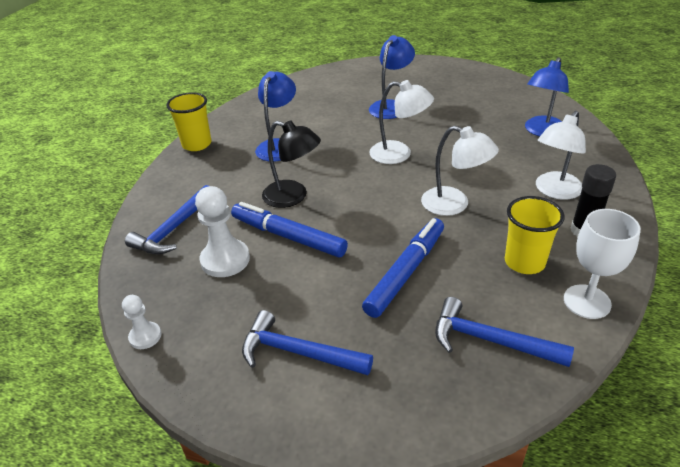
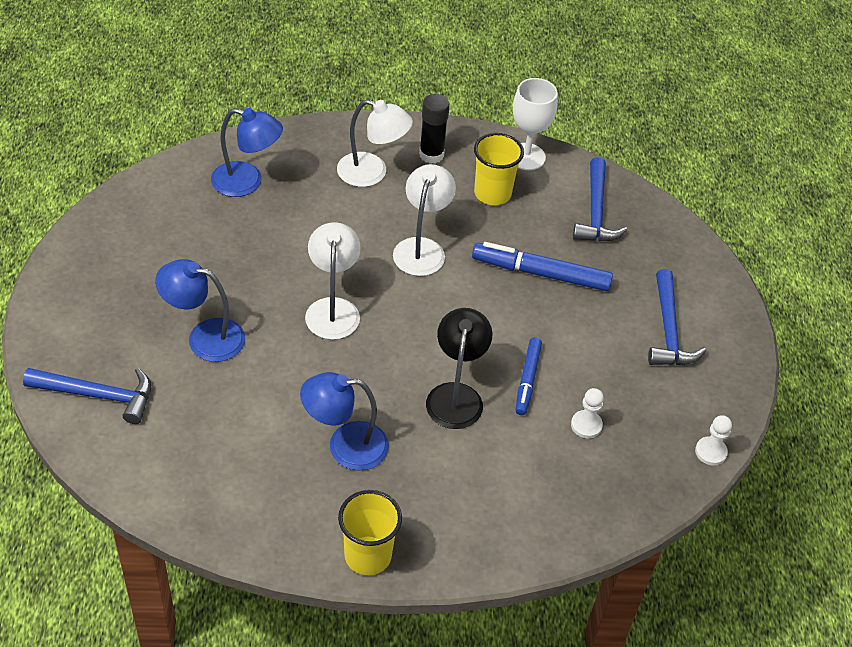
camera: 115 degrees left, 10 degrees up
(173, 229) = (559, 498): blue hammer -> blue hammer (98, 395)
(225, 260) = (586, 425): white pawn -> white pawn, size x0.57
(288, 236) = (527, 380): blue marker -> blue marker, size x0.62

